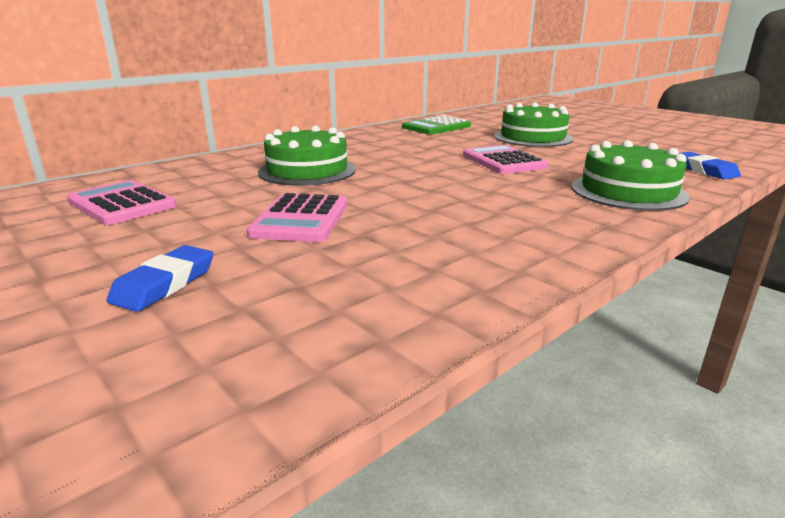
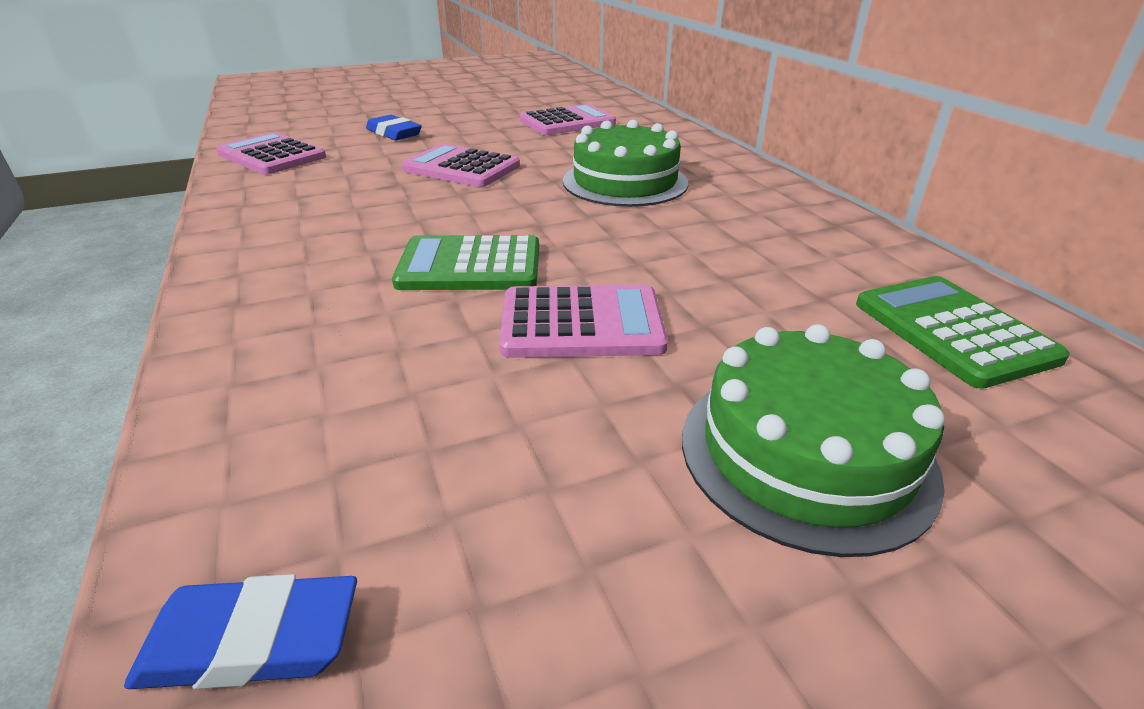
camera: 110 degrees right, 10 degrees up
(304, 345) = (272, 155): none -> pink calculator
(479, 185) = (470, 265): none -> green calculator
(628, 191) = (300, 385): green cake -> none

